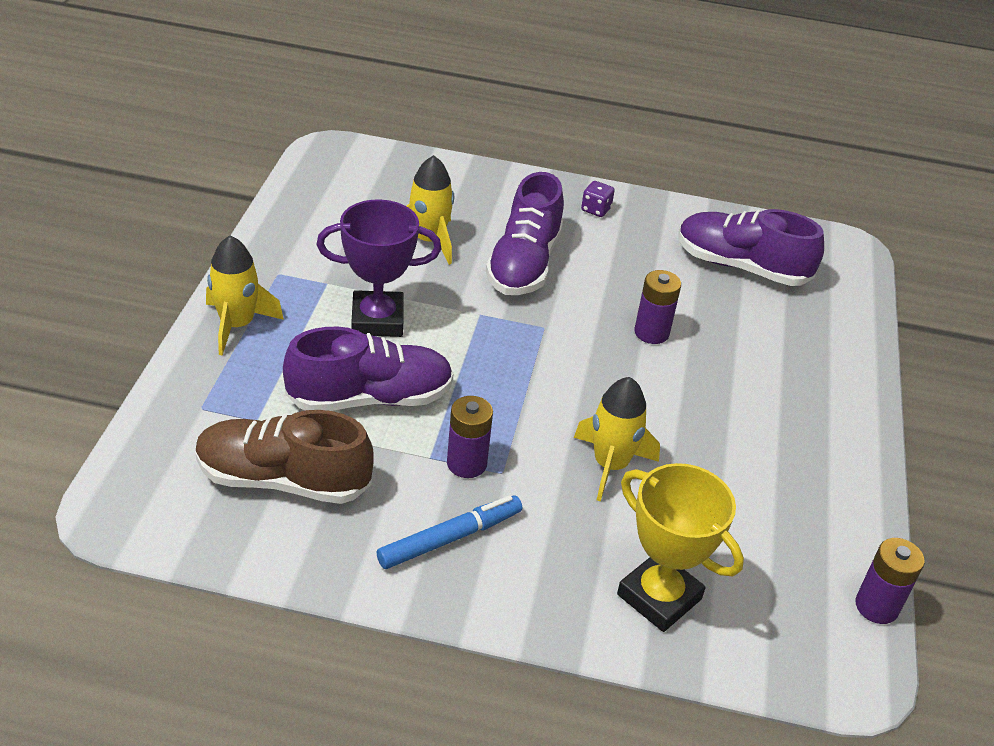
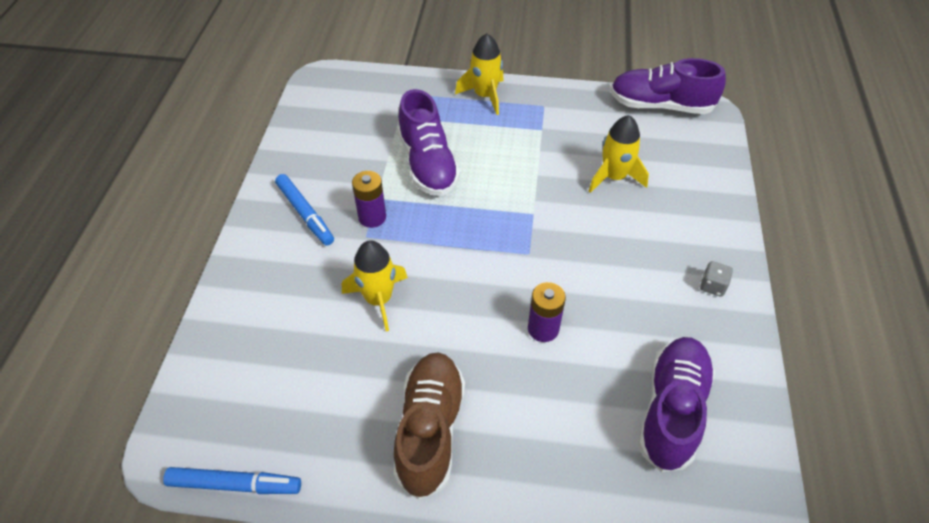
camera: 90 degrees right, 10 degrees up
(283, 480) = (350, 135): brown shoe -> brown shoe (430, 430)
(377, 320) = (509, 159): purple trophy -> none
(524, 264) = (607, 237): purple shoe -> purple shoe (660, 105)
(596, 209) = (712, 286): purple dice -> grey dice
(659, 597) = (252, 329): yellow trophy -> none
(876, 606) = (235, 484): purple battery -> blue marker

